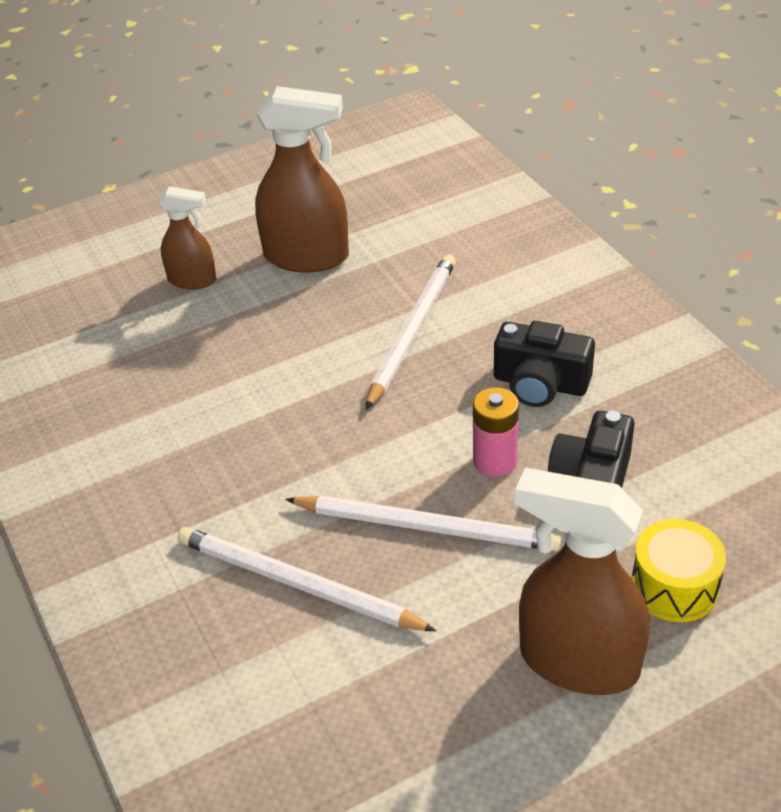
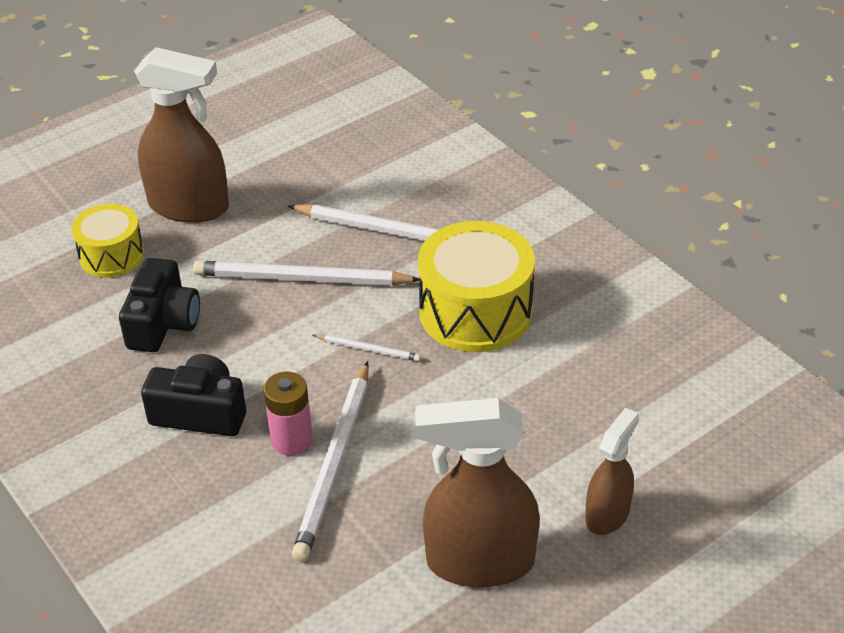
camera: 170 degrees right, 0 degrees up
(192, 280) = (607, 514): brown spray bottle -> brown spray bottle turned 120 degrees clockwise
(235, 466) = (475, 312): none -> yellow drum
(362, 433) = (368, 349): none -> white pencil
(495, 461) = (246, 335): pink battery -> pink battery (291, 440)

